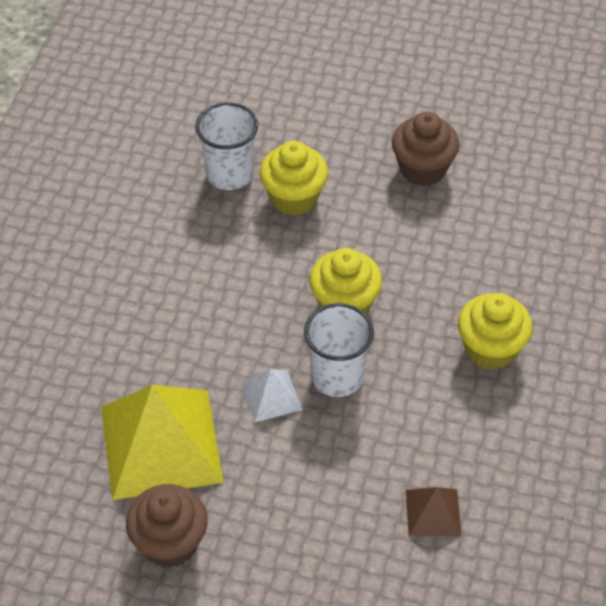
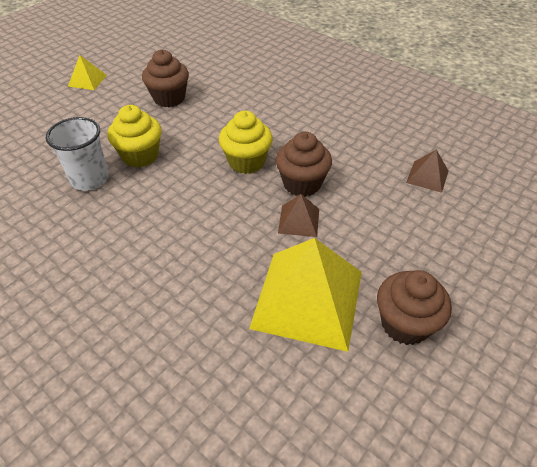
camera: 65 degrees left, 5 degrees down
(271, 396) = (299, 221): white pyramid -> brown pyramid
(337, 377) = (302, 184): white cup -> brown cupcake
(405, 68) = (87, 80): none -> yellow pyramid
(490, 349) = (320, 117): yellow cupcake -> none

